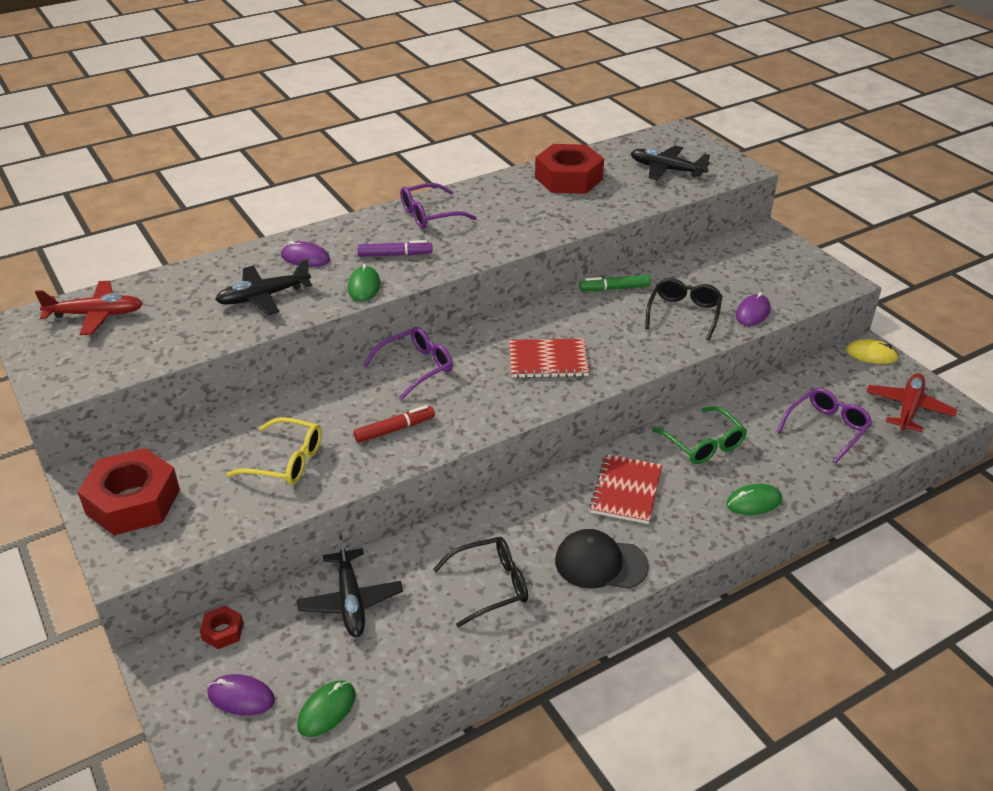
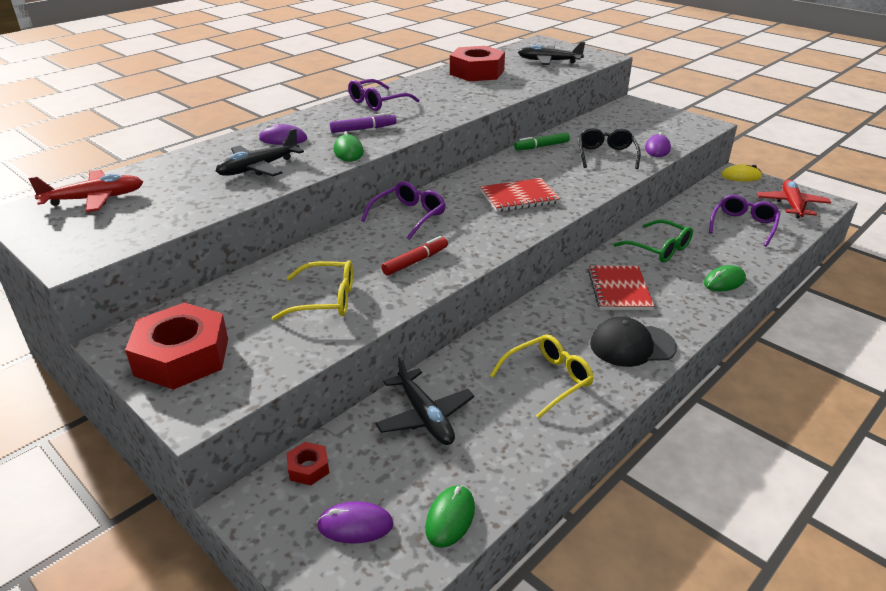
camera: 15 degrees left, 5 degrees down
(491, 585) = (548, 379): black glasses -> yellow glasses

